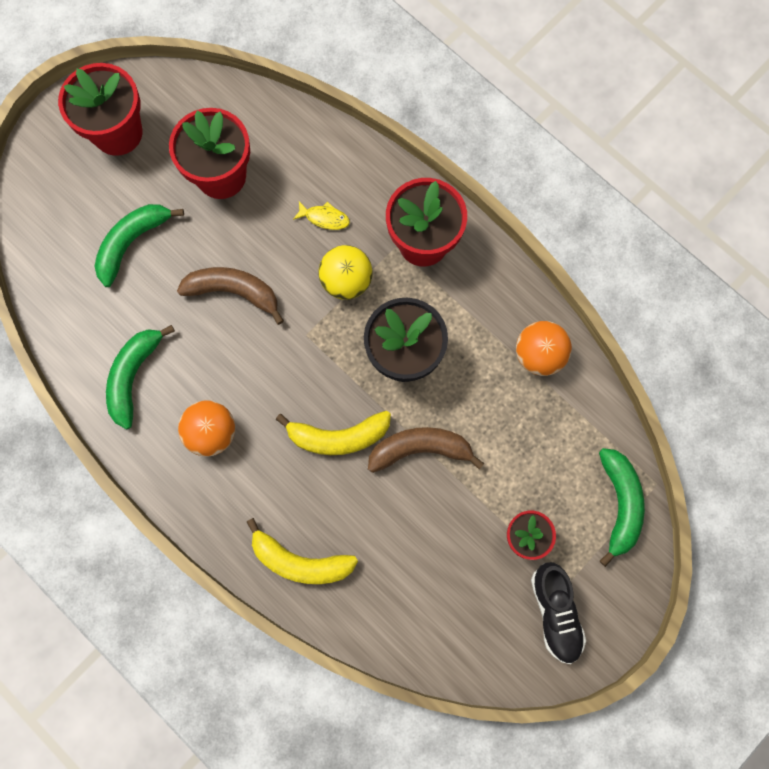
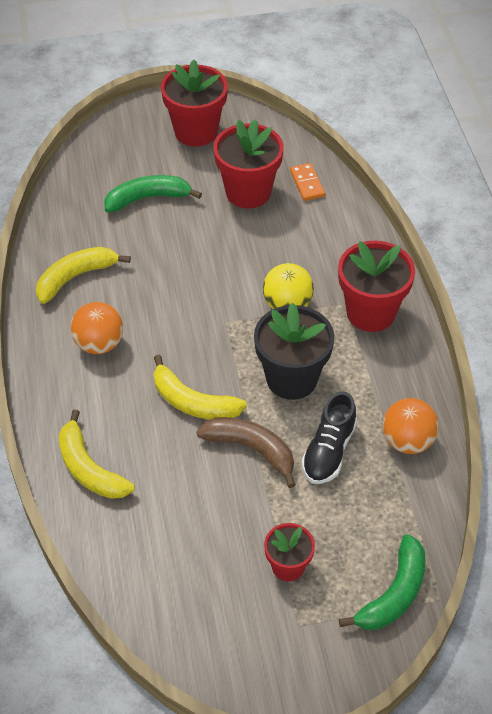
camera: 35 degrees right, 25 degrees down
(134, 376) = (75, 277): green banana -> yellow banana
(234, 292) = (195, 266): brown banana -> none
(268, 131) = (307, 184): none -> orange domino
(324, 218) = (304, 257): yellow fish -> none
(555, 613) = (268, 641): black shoe -> black shoe (328, 451)

